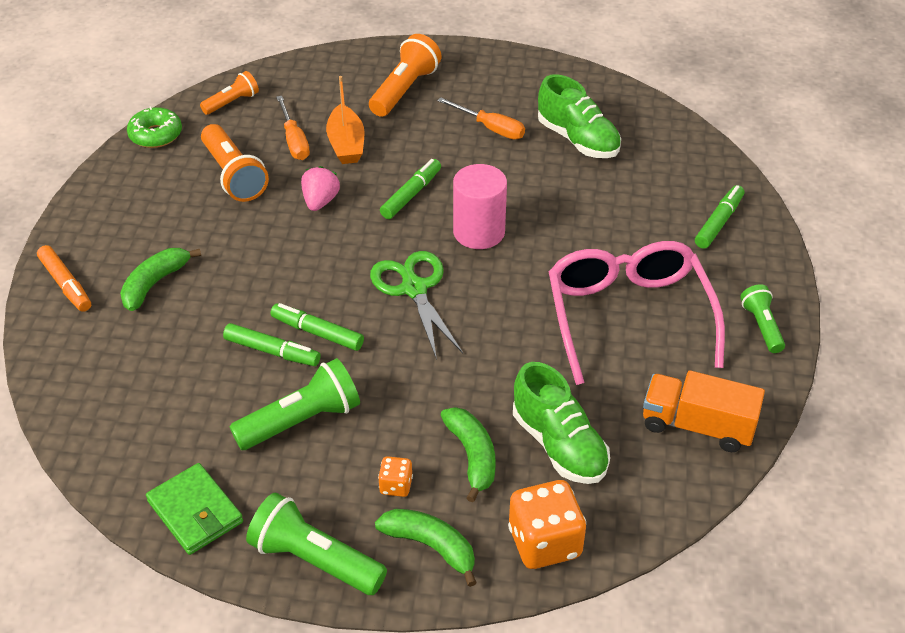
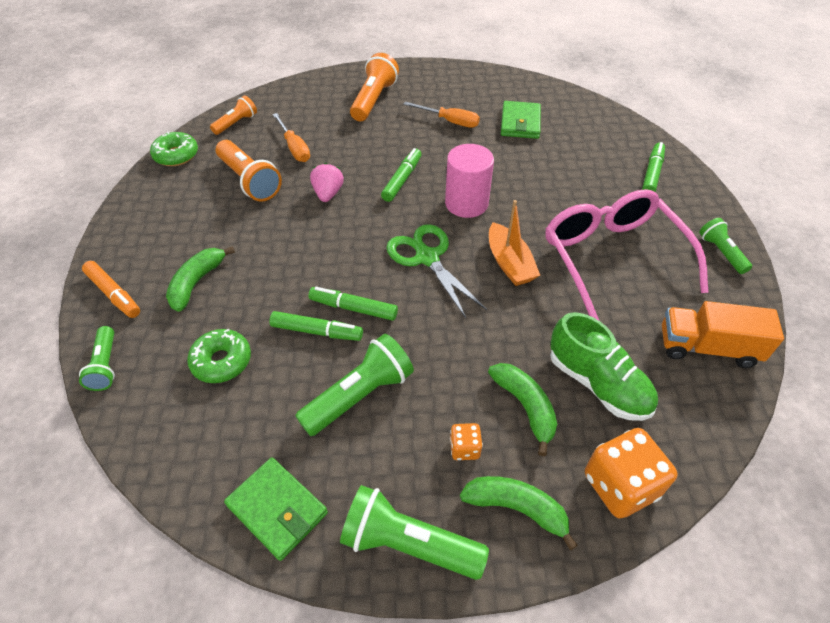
camera: 10 degrees left, 5 degrees up
(48, 356) = (105, 365): none -> green flashlight
(167, 368) = (222, 361): none -> green donut
(346, 144) = (338, 146): orange boat -> orange boat (509, 263)
(578, 140) = (520, 123): green shoe -> green wallet

